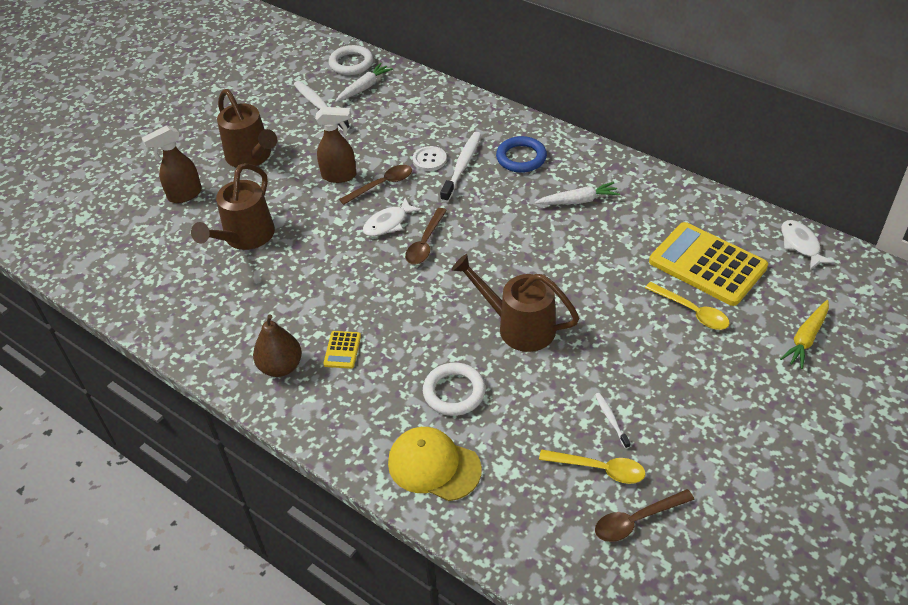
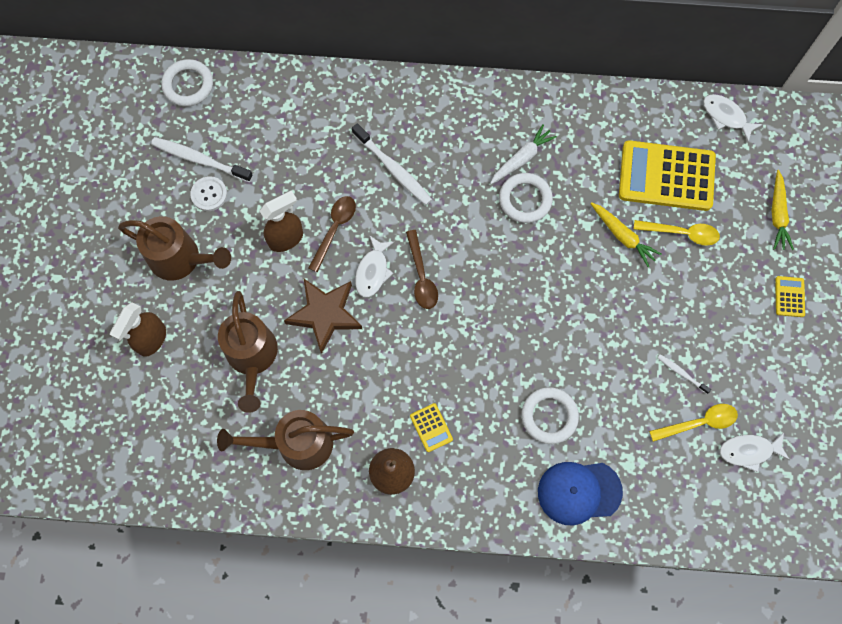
camera: 35 degrees left, 25 degrees up
(325, 234) = (325, 314): none -> brown star
(364, 88) = (226, 113): white carrot -> none
(429, 160) = (357, 176): white button -> white button (209, 194)
(434, 466) = (579, 492): yellow cap -> blue cap
(462, 166) = (393, 169): white toothbrush -> white toothbrush turned 150 degrees clockwise
(518, 326) = (557, 323): brown watering can -> brown watering can (296, 444)
(521, 158) = (440, 131): blue ring -> none
(559, 229) = (525, 199): none -> white ring
(631, 290) = (622, 236): none -> yellow carrot
(636, 520) = (749, 451): brown spoon -> white fish
(774, 409) = (789, 296): none -> yellow calculator

